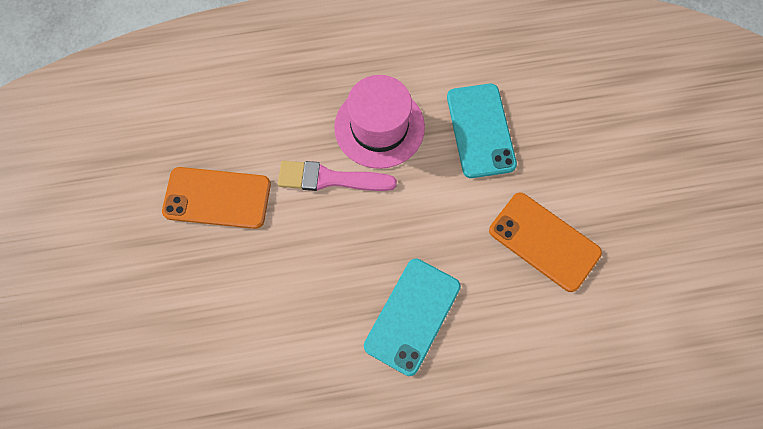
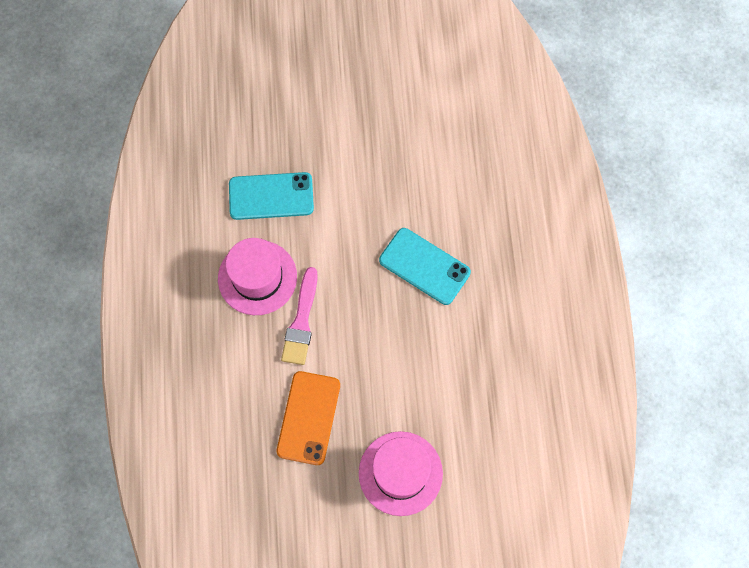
camera: 85 degrees left, 0 degrees up
(151, 306) = (400, 473): none -> pink hat
(544, 241) = (373, 162): orange phone -> none

